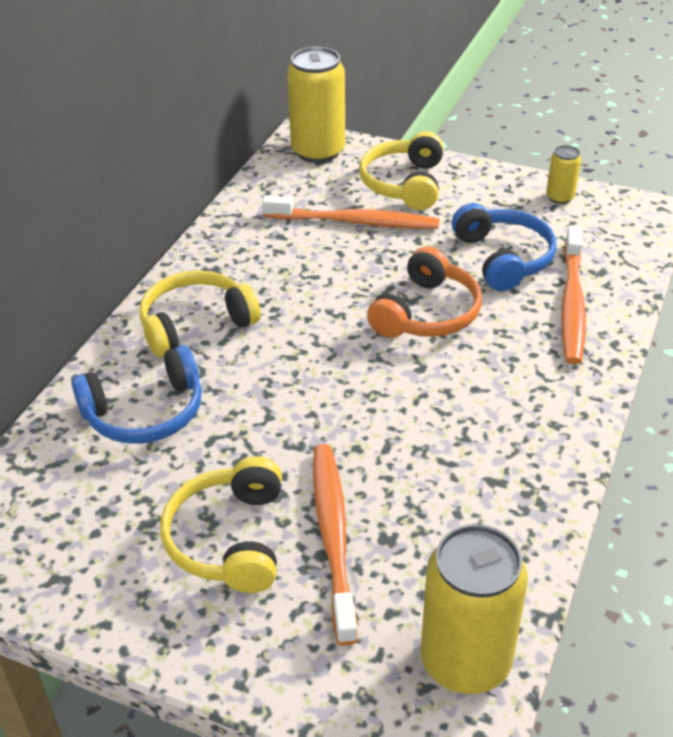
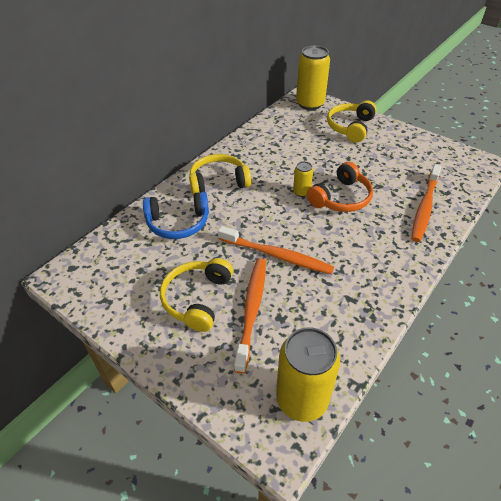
camera: 15 degrees right, 5 degrees up
(355, 222) = (318, 143): orange toothbrush -> orange toothbrush (277, 255)
(503, 258) = (393, 175): blue headphones -> none
(560, 197) = (435, 148): yellow can -> yellow can (301, 192)

